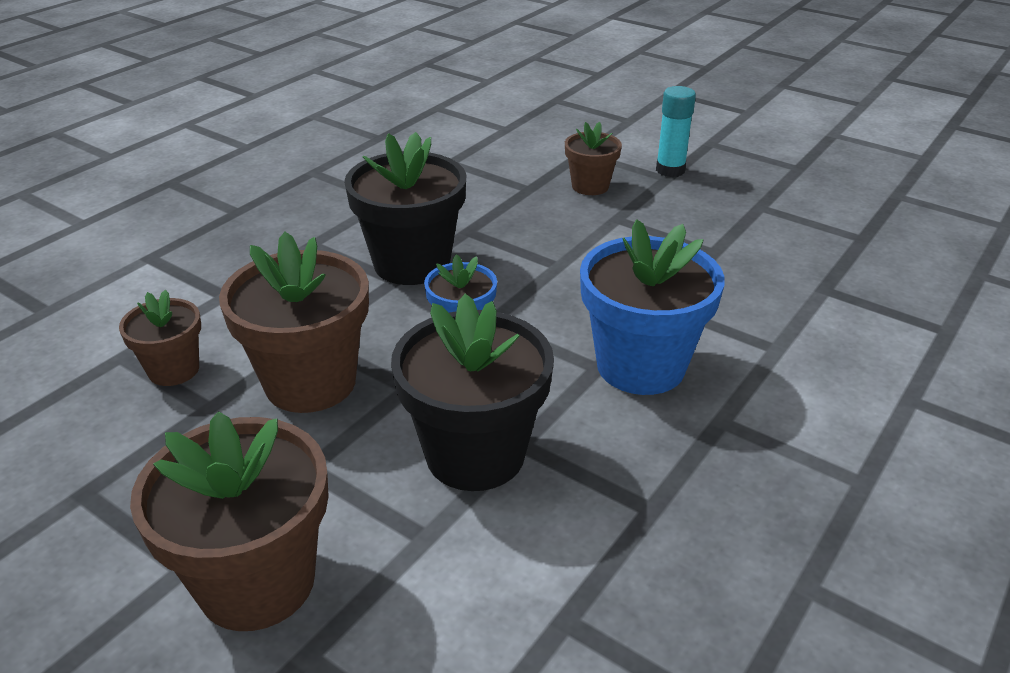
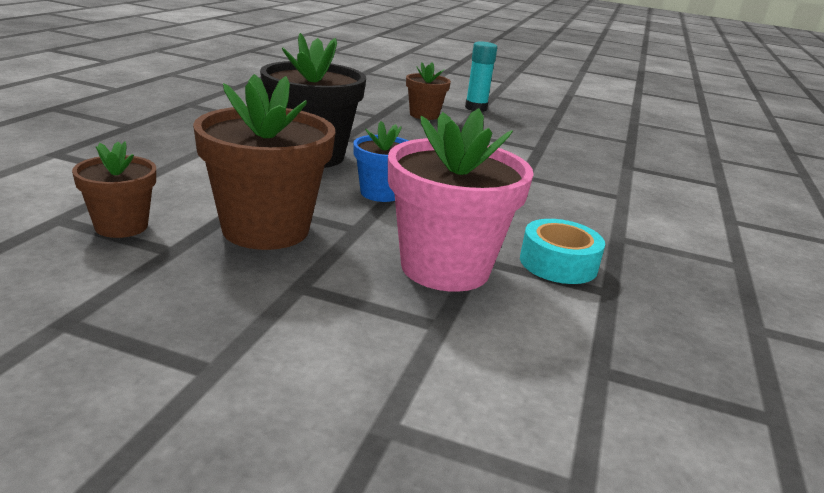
camera: 20 degrees left, 10 degrees down
(257, 582) = (298, 373): brown flower pot -> none
(475, 454) = (445, 268): black flower pot -> pink flower pot
(614, 459) = (558, 263): none -> turquoise tape
(640, 366) = (536, 209): blue flower pot -> none

